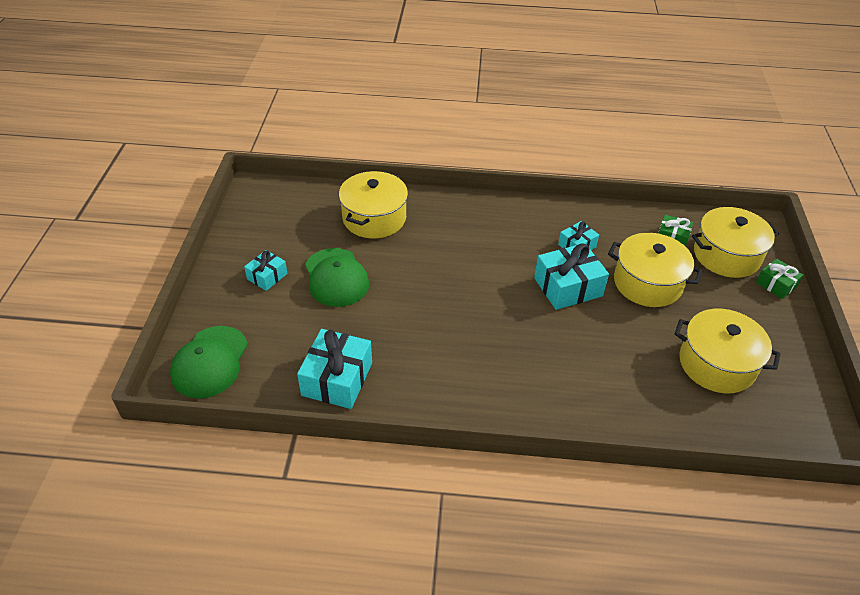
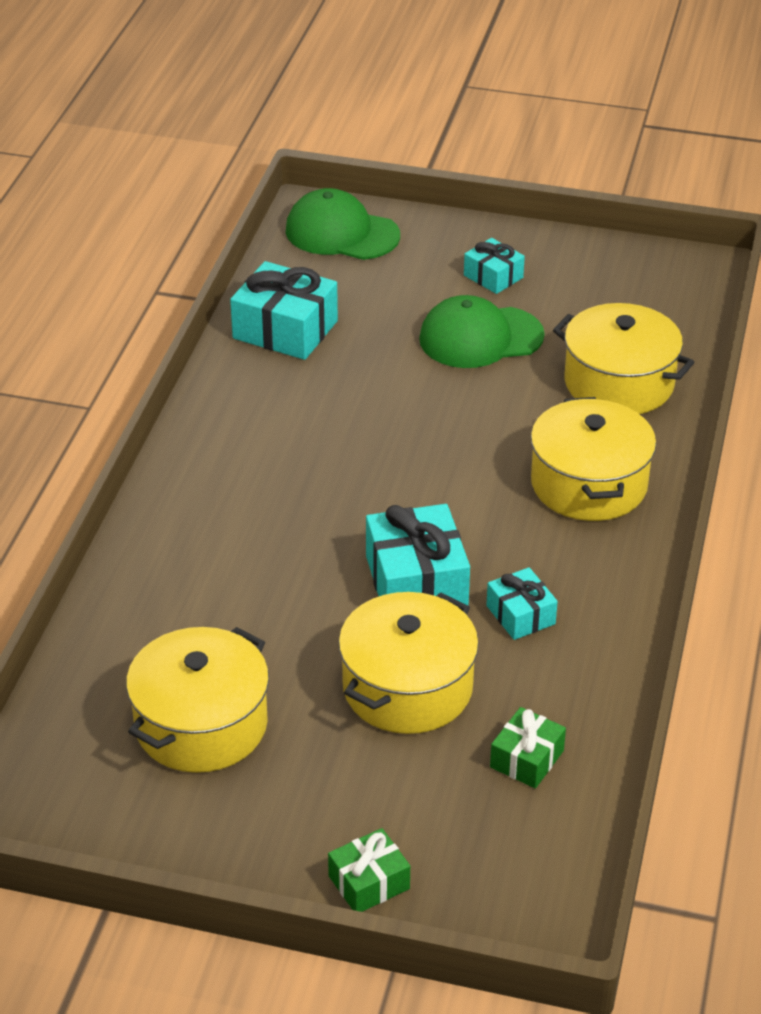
camera: 100 degrees right, 5 degrees down
(726, 255) = (465, 831): yellow pot -> yellow pot (589, 484)

